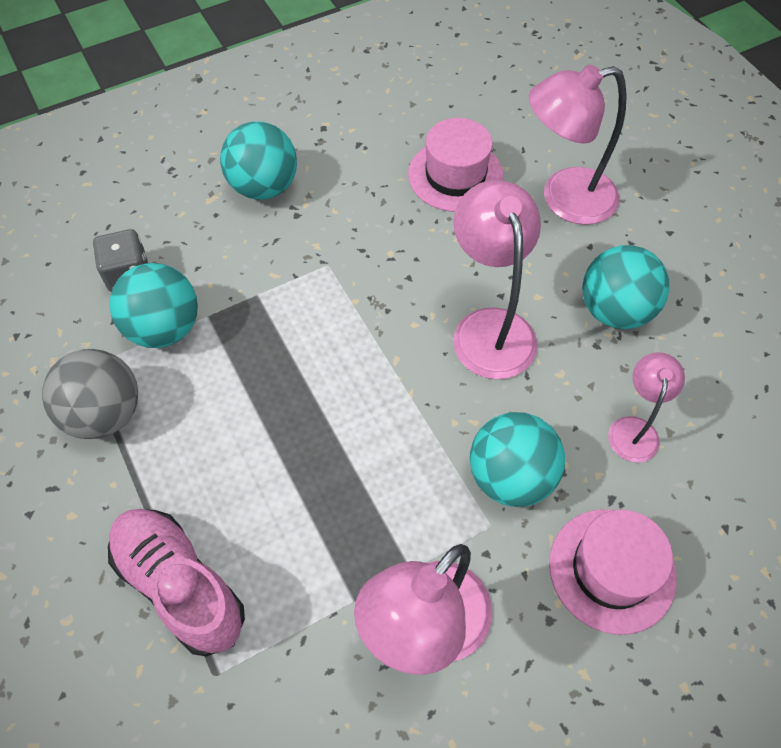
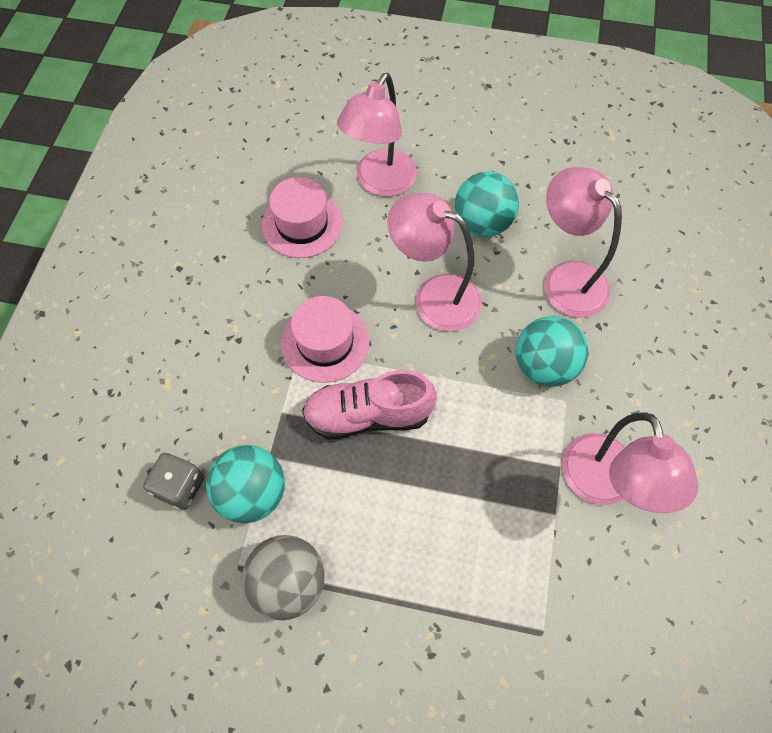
camera: 50 degrees left, 5 degrees up
(180, 585) = (464, 615): pink shoe -> pink shoe (368, 415)
(264, 187) = (192, 342): turquoise ball -> none
(612, 570) = (640, 360): pink hat -> pink hat (325, 342)
(634, 429) = (566, 279): pink lamp -> pink lamp, size x1.77

